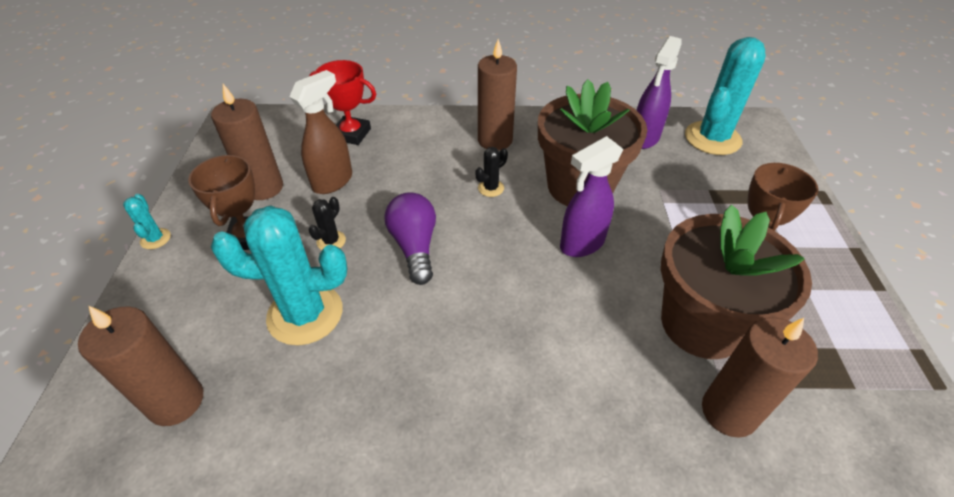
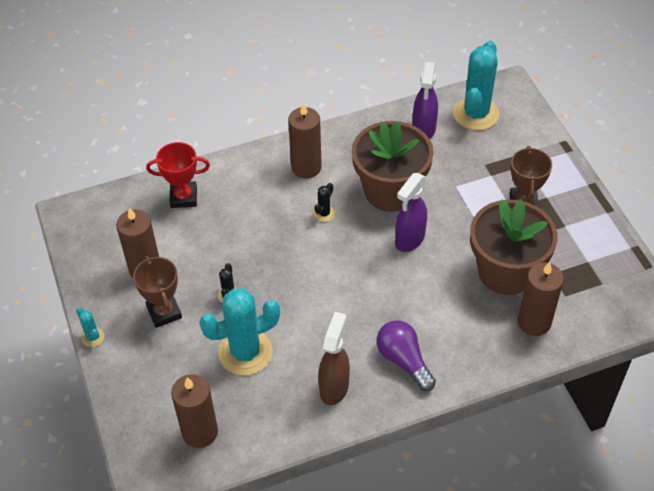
camera: 20 degrees left, 5 degrees up
(333, 181) = (197, 246): brown spray bottle -> brown spray bottle (334, 387)
(414, 246) = (292, 279): purple light bulb -> purple light bulb (404, 360)

